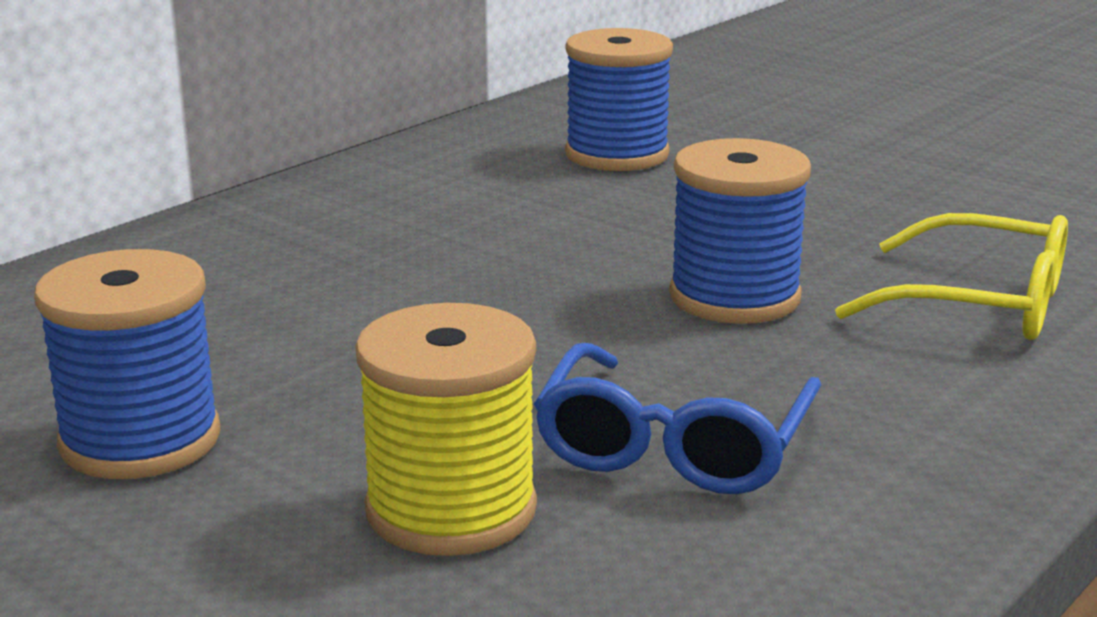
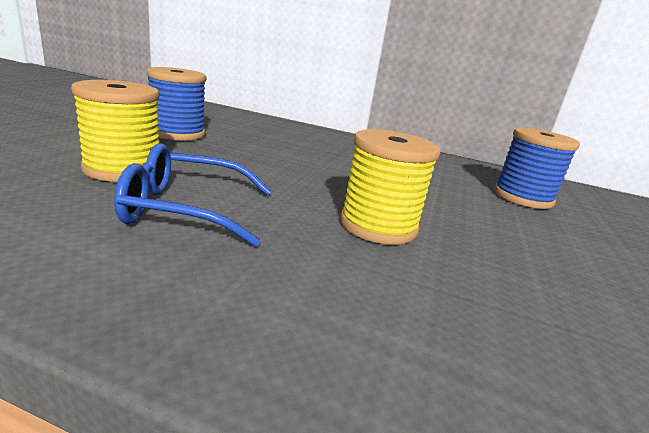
camera: 65 degrees right, 0 degrees up
(734, 297) = (378, 226): blue spool -> yellow spool
(978, 304) = (465, 322): yellow glasses -> none

